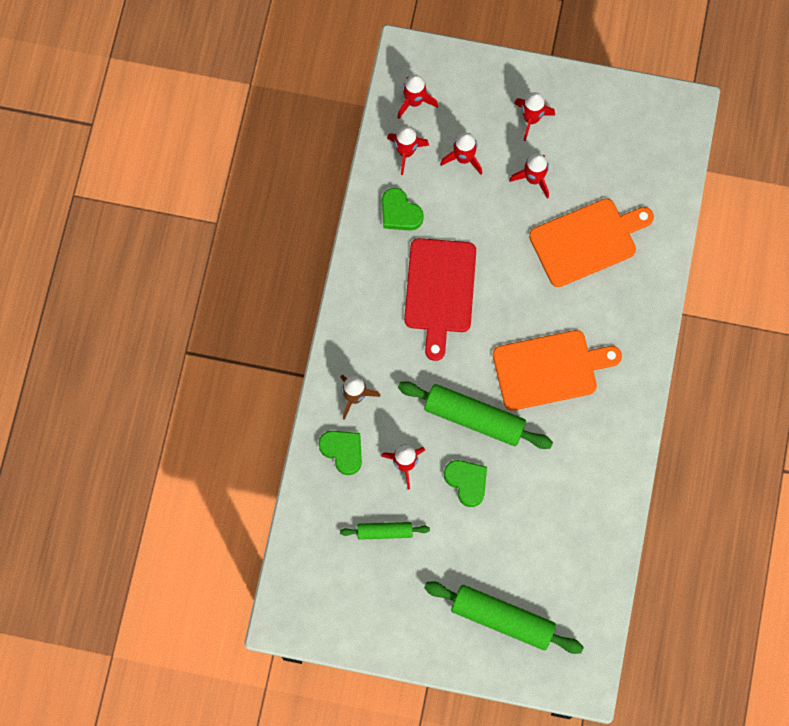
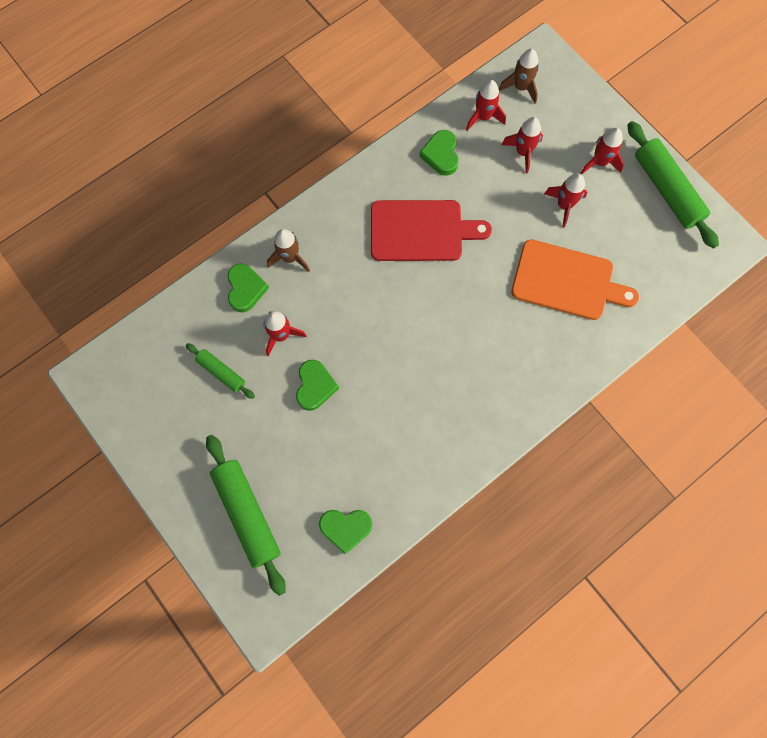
camera: 40 degrees right, 0 degrees up
(414, 101) = (520, 87): red rocket -> brown rocket
(439, 290) = (421, 231): red cutting board -> red cutting board turned 135 degrees counterclockwise
(474, 418) = (363, 343): green rolling pin -> green rolling pin (666, 190)
(549, 369) = (453, 353): orange cutting board -> none
(584, 568) = (346, 528): none -> green heart

